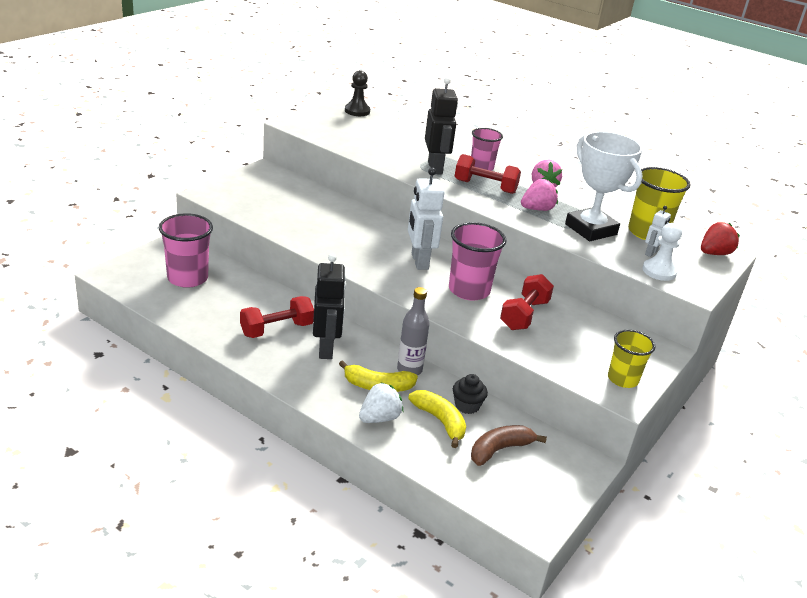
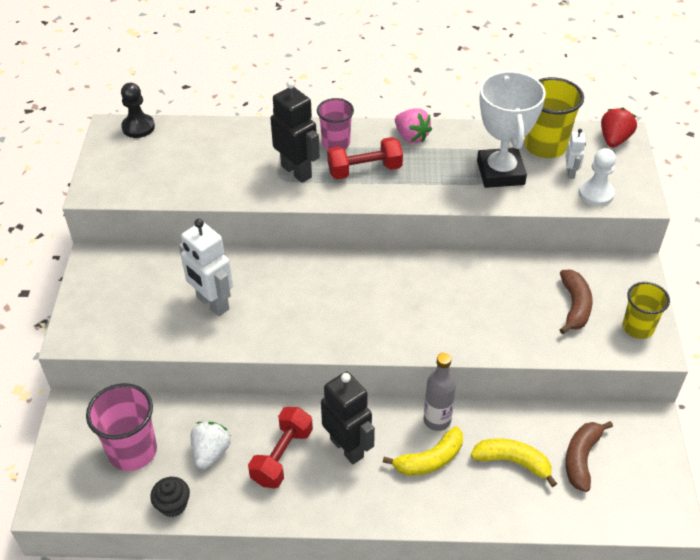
camera: 30 degrees left, 15 degrees up
(379, 418) = (464, 496): white strawberry -> white strawberry (211, 452)
(419, 261) = (362, 295): white robot -> white robot (212, 303)
(467, 406) = (516, 427): black cupcake -> black cupcake (173, 505)
(469, 290) = (436, 304): pink cup -> none
(524, 315) = (505, 303): red dumbbell -> none
(537, 209) = (435, 174): pink strawberry -> none
(581, 343) = (574, 306): none -> brown banana
(590, 229) = (500, 172): white trophy -> white trophy turned 60 degrees clockwise

